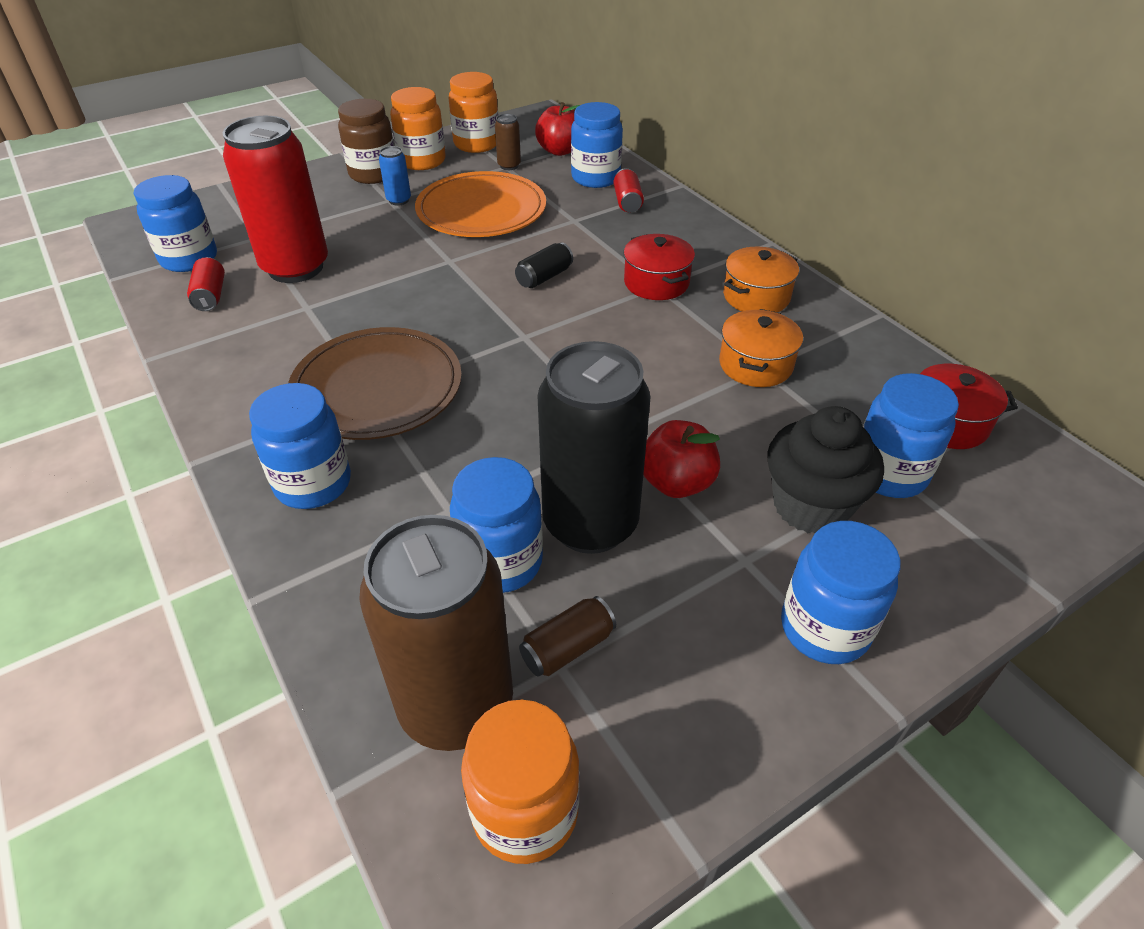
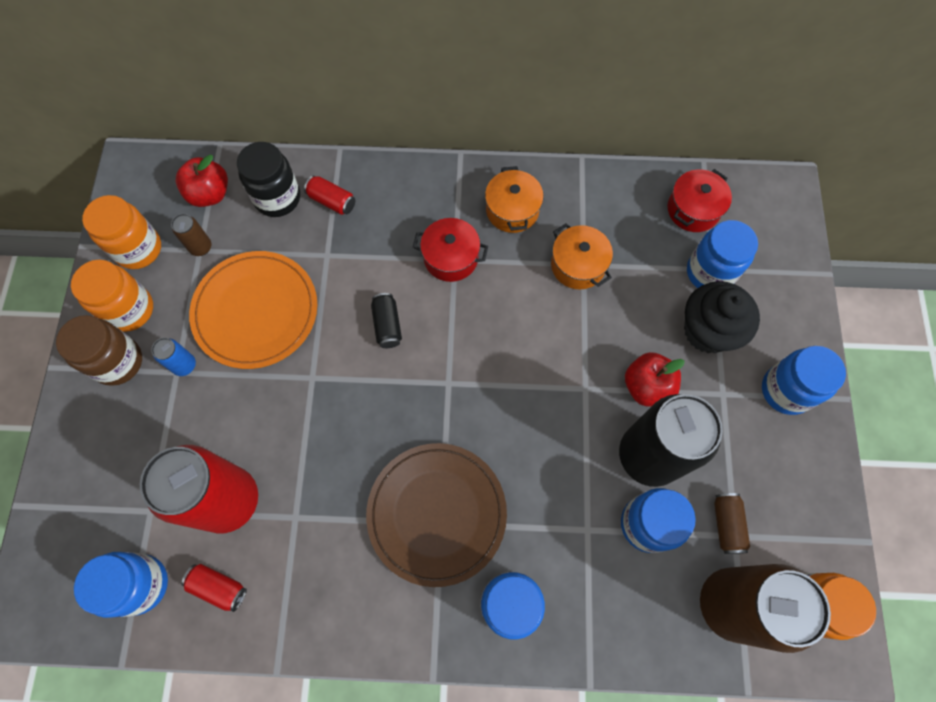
camera: 55 degrees left, 25 degrees up
(595, 178) = (277, 198): blue jar -> black jar

